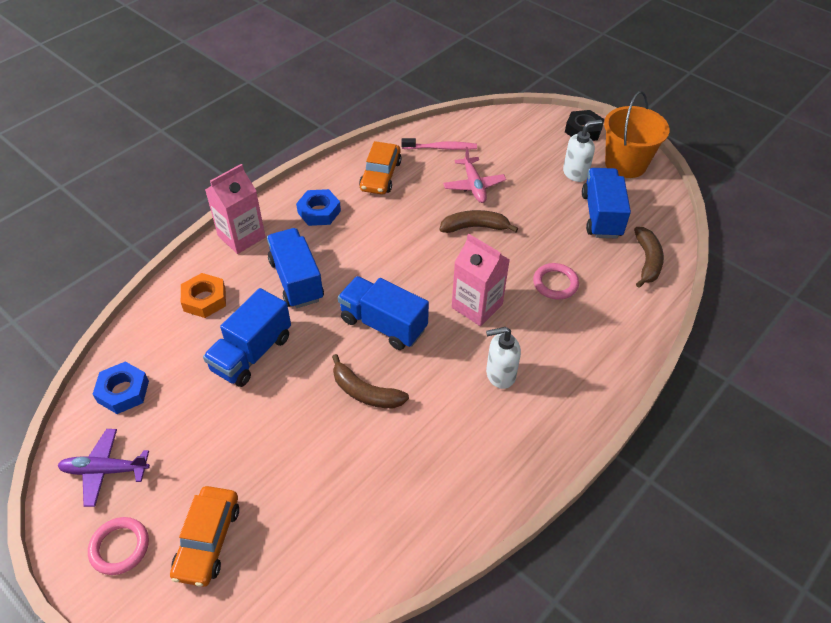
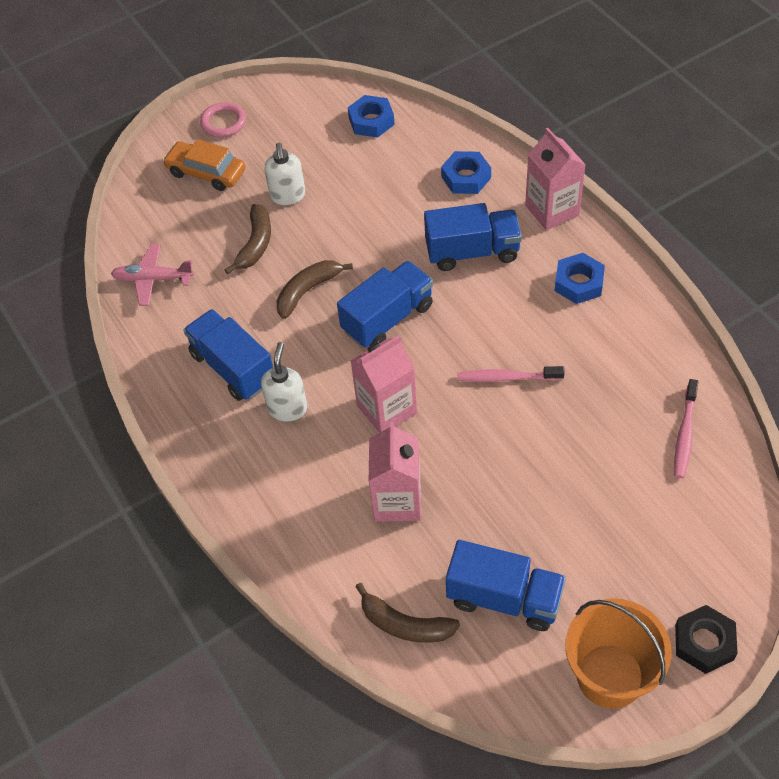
camera: 110 degrees right, 5 degrees up
(105, 470) = (295, 112): purple plane -> none
(204, 299) = (466, 177): orange nut -> blue nut
(252, 353) = (385, 209): blue truck -> blue truck (233, 368)
(380, 175) = (636, 354): orange car -> none
(422, 240) = (506, 378): none -> pink toothbrush
(474, 185) = (596, 456): pink plane -> pink plane (153, 279)
(475, 227) = (516, 438): brown banana -> brown banana (255, 244)
(555, 283) = (397, 500): pink ring -> pink carton
(575, 173) = (601, 595): white soap dispenser -> white soap dispenser (288, 196)

